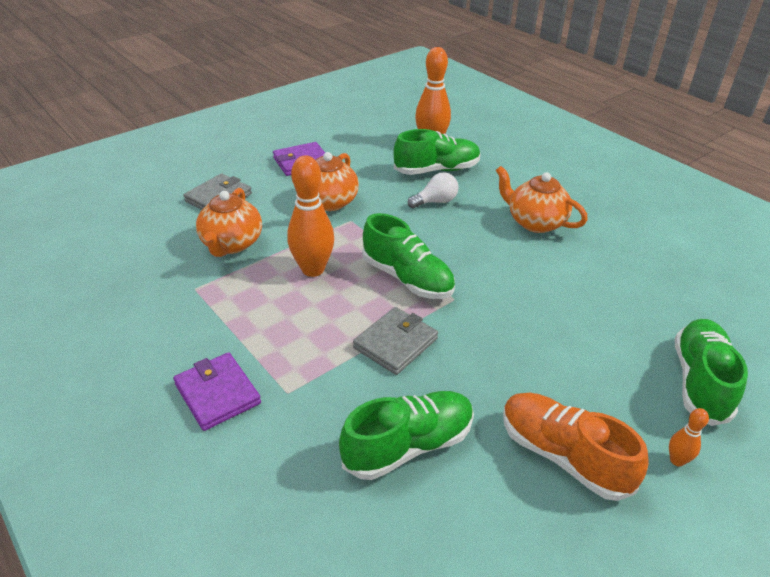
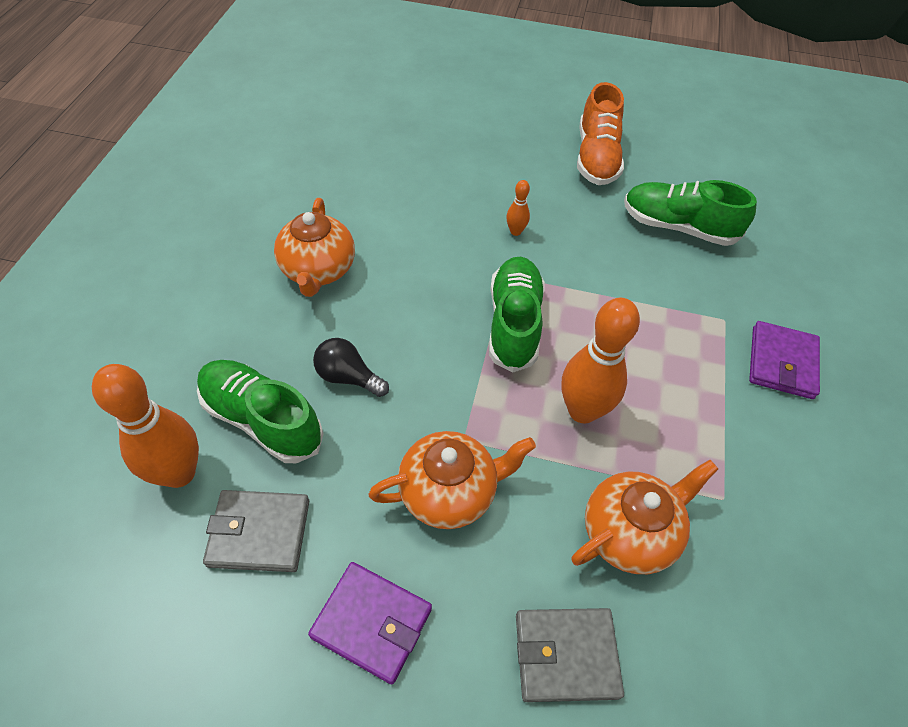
camera: 130 degrees left, 15 degrees up
(395, 343) = (602, 284): grey wallet -> grey wallet (259, 533)
(435, 202) = (348, 377): white light bulb -> black light bulb
(676, 460) = (543, 114): orange bowling pin -> orange bowling pin (515, 231)
(700, 382) = (458, 118): green shoe -> none

